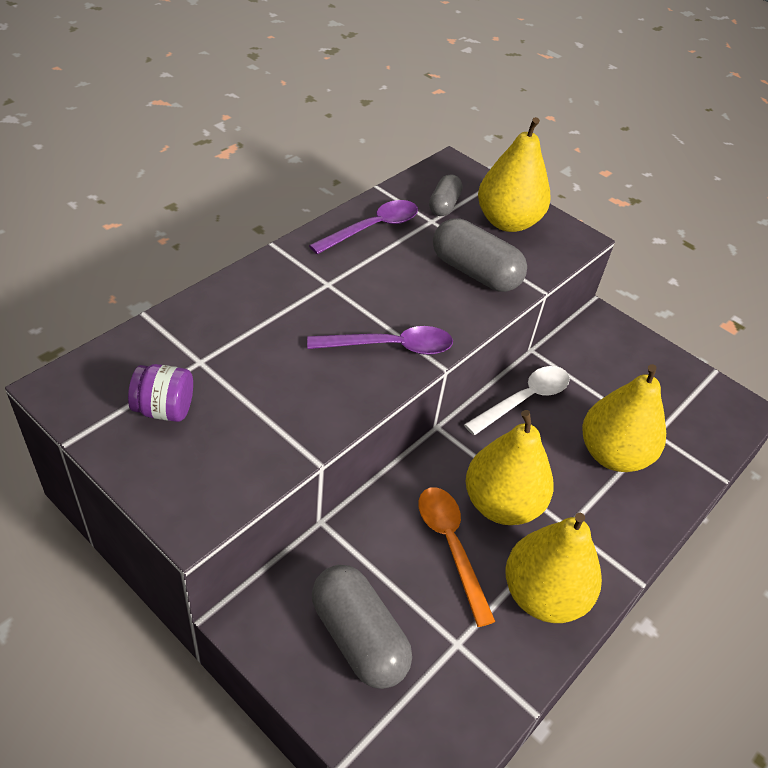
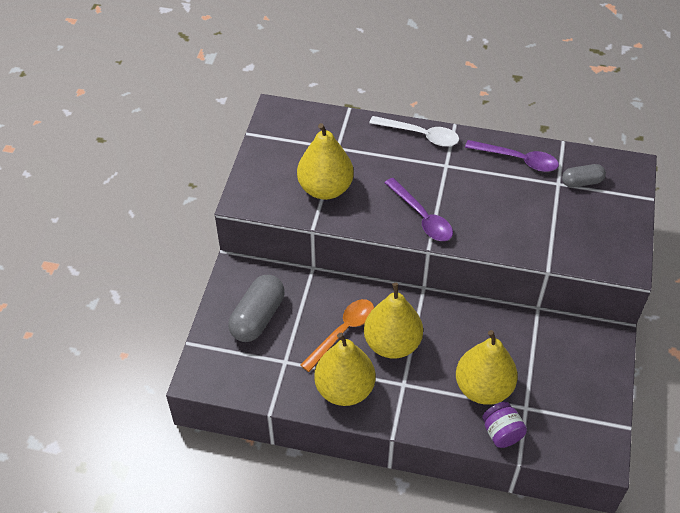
camera: 65 degrees right, 5 degrees up
(164, 409) = (295, 153): purple jar -> purple jar (501, 433)
(475, 272) = (529, 227): grey capsule -> none
(507, 222) = (601, 221): yellow pear -> yellow pear (325, 189)
(524, 400) = (487, 322): white spoon -> white spoon (420, 135)

